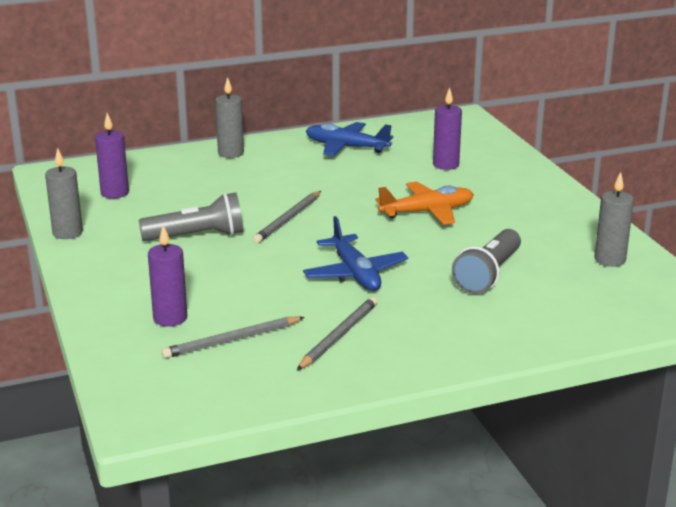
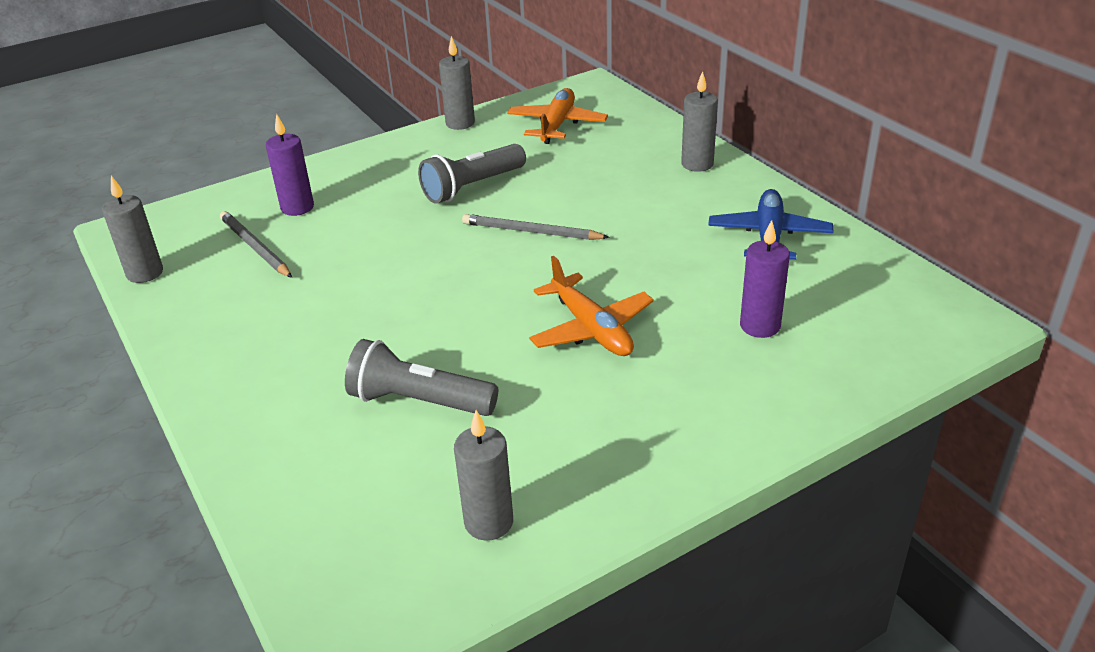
camera: 80 degrees right, 10 degrees up
(114, 193) = (557, 125): purple candle -> orange plane
(197, 236) = (472, 187): grey flashlight -> grey flashlight turned 75 degrees clockwise
(242, 401) = (145, 273): none -> grey candle
(338, 336) = (262, 308): grey pencil -> none
(355, 274) = (404, 297): blue plane -> none

